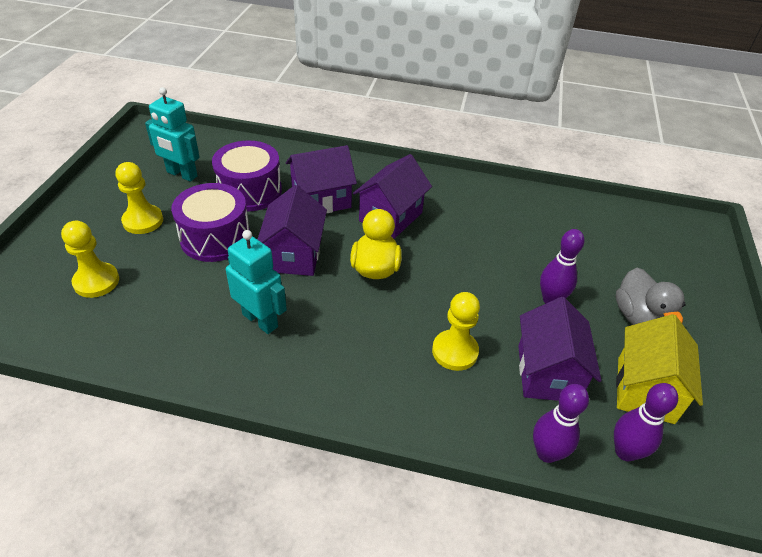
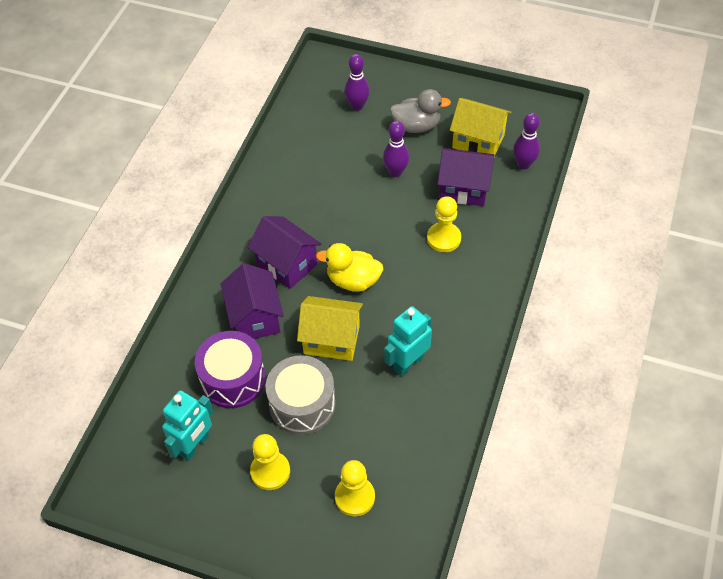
camera: 80 degrees left, 10 degrees up
(215, 237) = (302, 404): purple drum -> grey drum
(294, 255) = (331, 339): purple house -> yellow house
(547, 453) = (525, 203): purple bowling pin -> purple bowling pin (357, 106)

